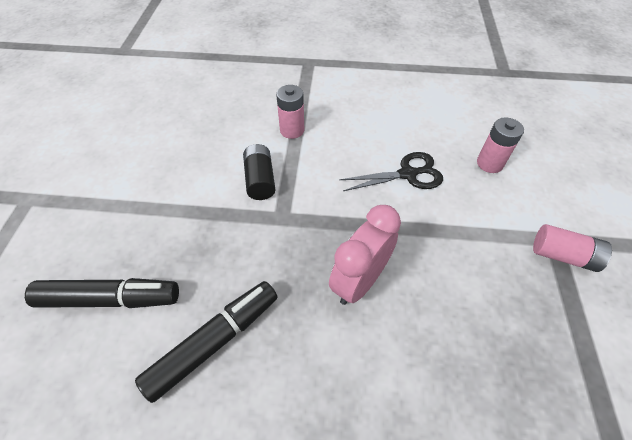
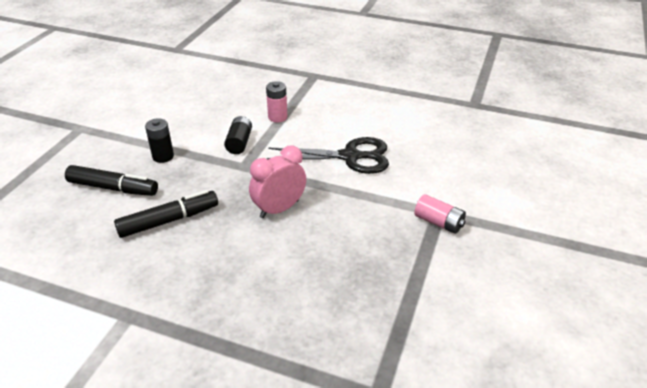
camera: 15 degrees right, 15 degrees down
(165, 224) = (163, 156): none -> black battery
(407, 174) = (350, 157): black scissors -> black scissors, size x1.51
(489, 163) = (419, 161): pink battery -> none

